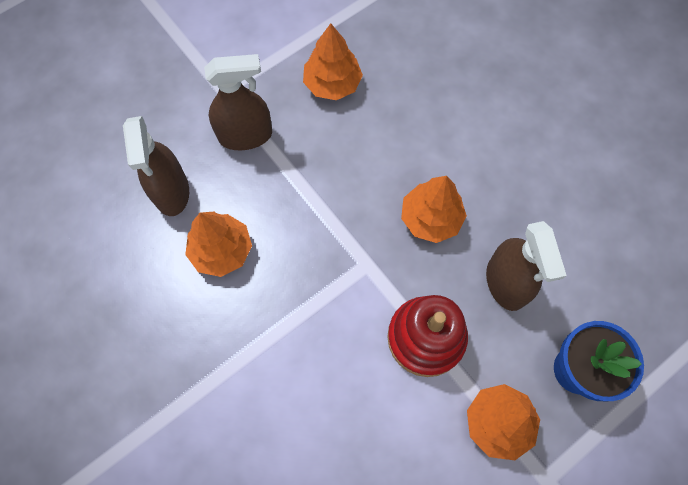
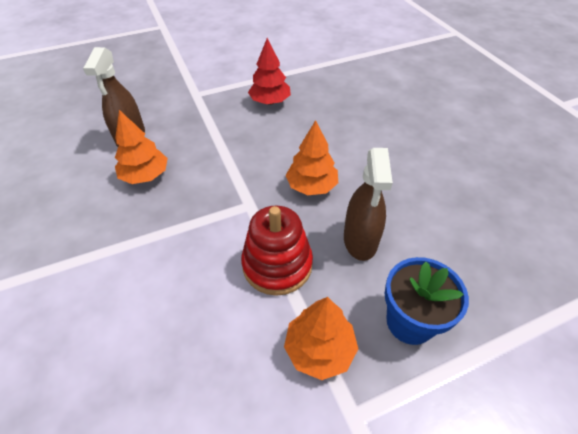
camera: 15 degrees right, 20 degrees down
(245, 135) = (197, 117): brown spray bottle -> none
(332, 84) = (270, 102): orange tree -> red tree

